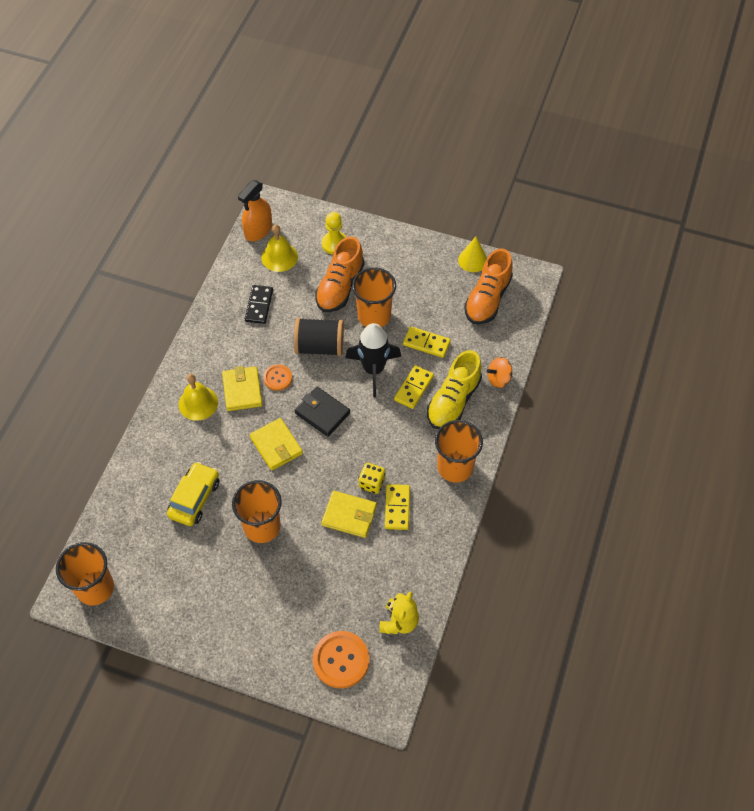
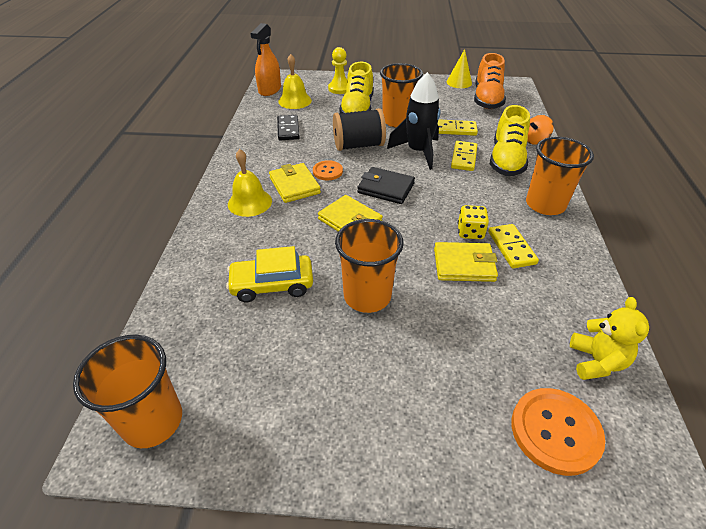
camera: 15 degrees left, 15 degrees down
(194, 498) = (272, 285): yellow car -> yellow car turned 105 degrees counterclockwise
(340, 287) = (357, 109): orange shoe -> yellow shoe

